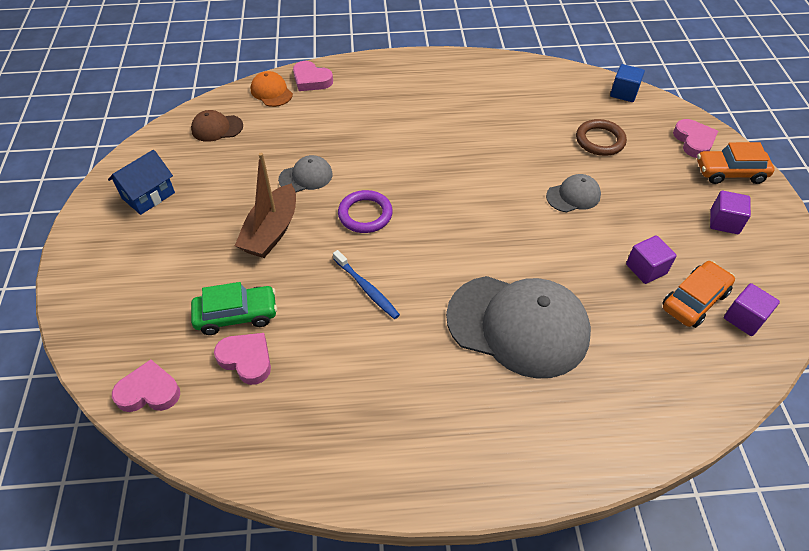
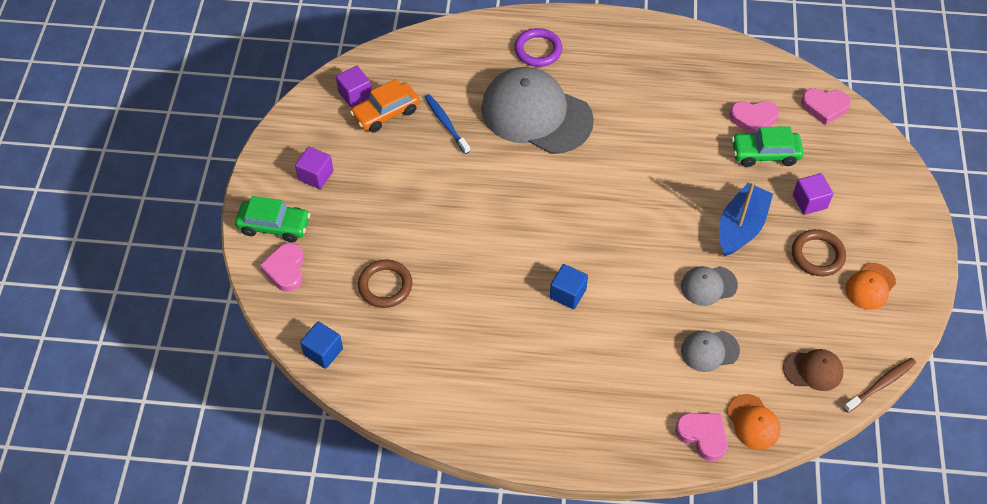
camera: 170 degrees left, 5 degrees up
(148, 195) = (870, 286): blue house -> orange cap
(160, 125) = (881, 384): none -> brown toothbrush
(195, 216) = (817, 255): none -> brown ring
(246, 359) = (753, 119): pink heart -> pink heart turned 45 degrees counterclockwise
(271, 231) = (741, 227): brown boat -> blue boat
(365, 214) = (650, 232): purple ring -> purple ring (538, 50)
(367, 289) = (655, 160): blue toothbrush -> blue toothbrush (446, 123)
(436, 155) = (568, 293): none -> blue cube
(573, 196) = (443, 223): grey cap -> grey cap (709, 351)
(646, 269) = (411, 143): purple cube -> purple cube (809, 201)
(730, 172) = (274, 226): orange car -> green car

